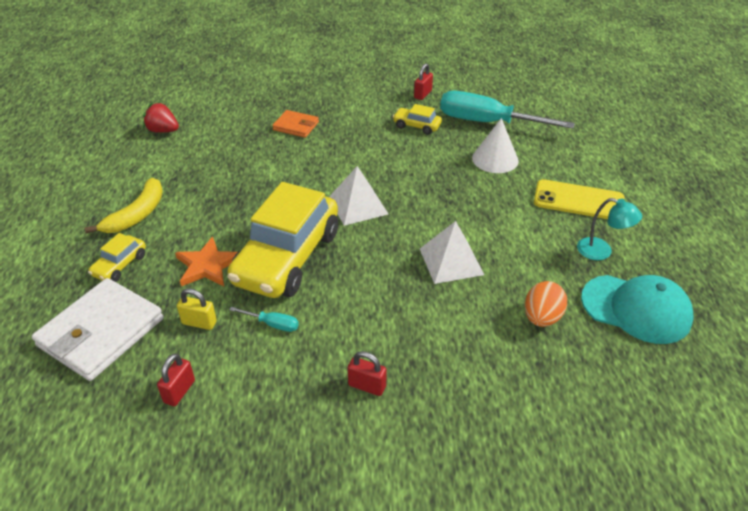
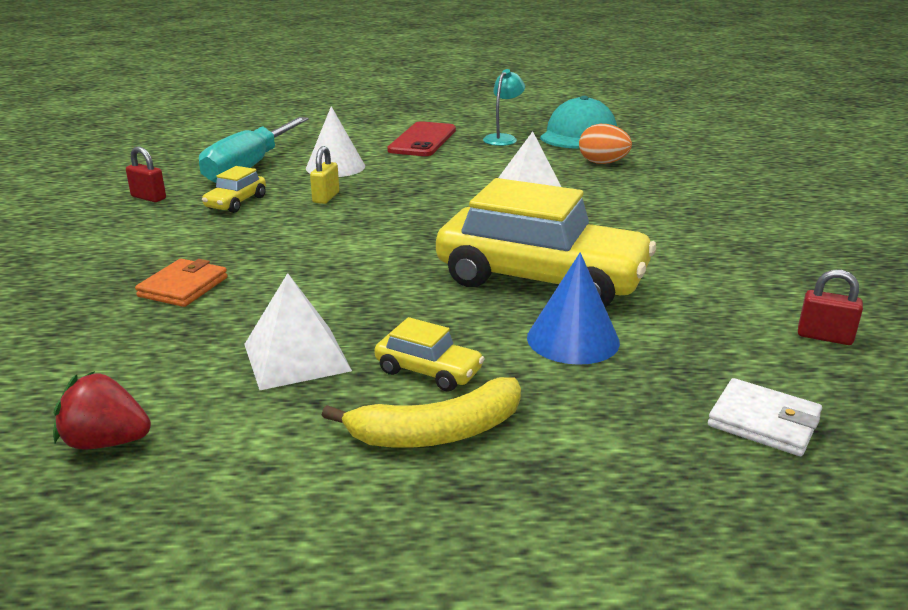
camera: 90 degrees left, 15 degrees down
(101, 332) = (763, 422): white wallet -> white wallet, size x0.53
(120, 265) = (594, 429): yellow car -> yellow car (428, 371)
(137, 214) = (437, 432): yellow banana -> yellow banana turned 135 degrees clockwise
(163, 131) = (106, 442): red strawberry -> red strawberry turned 75 degrees clockwise
(199, 323) = (696, 334): yellow padlock -> yellow padlock (326, 197)
(207, 265) = (573, 339): orange star -> blue cone
(273, 324) = (673, 283): turquoise screwdriver -> none
(358, 205) = (423, 238): white pyramid -> white pyramid (296, 357)
(367, 386) = (735, 231): red padlock -> none
(578, 200) = (422, 140): yellow phone -> red phone

